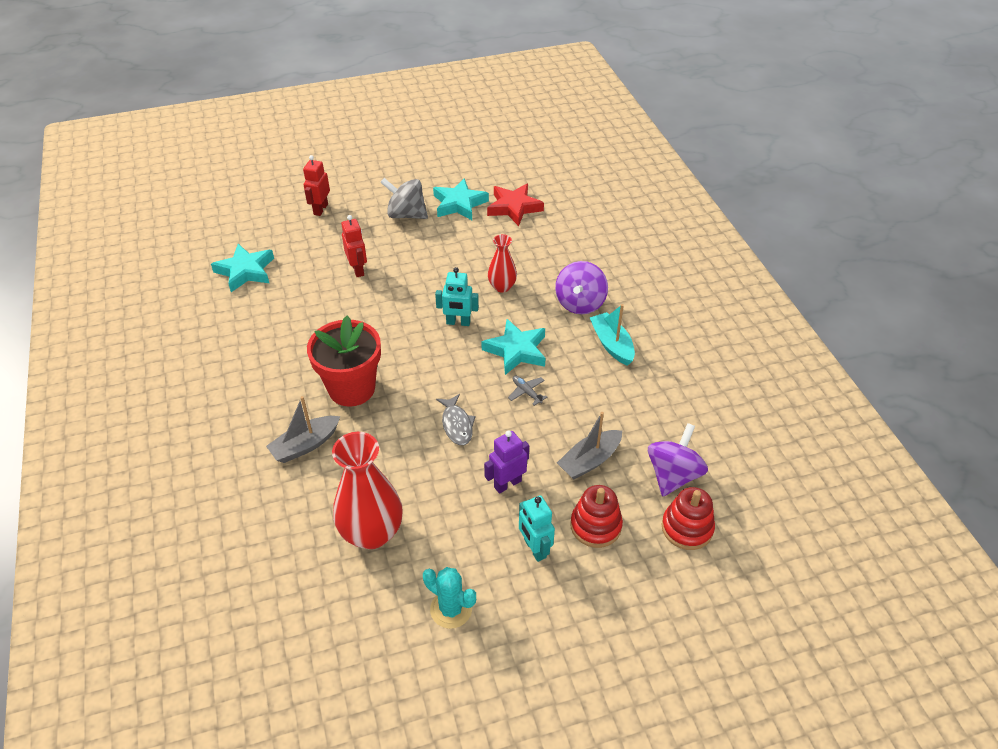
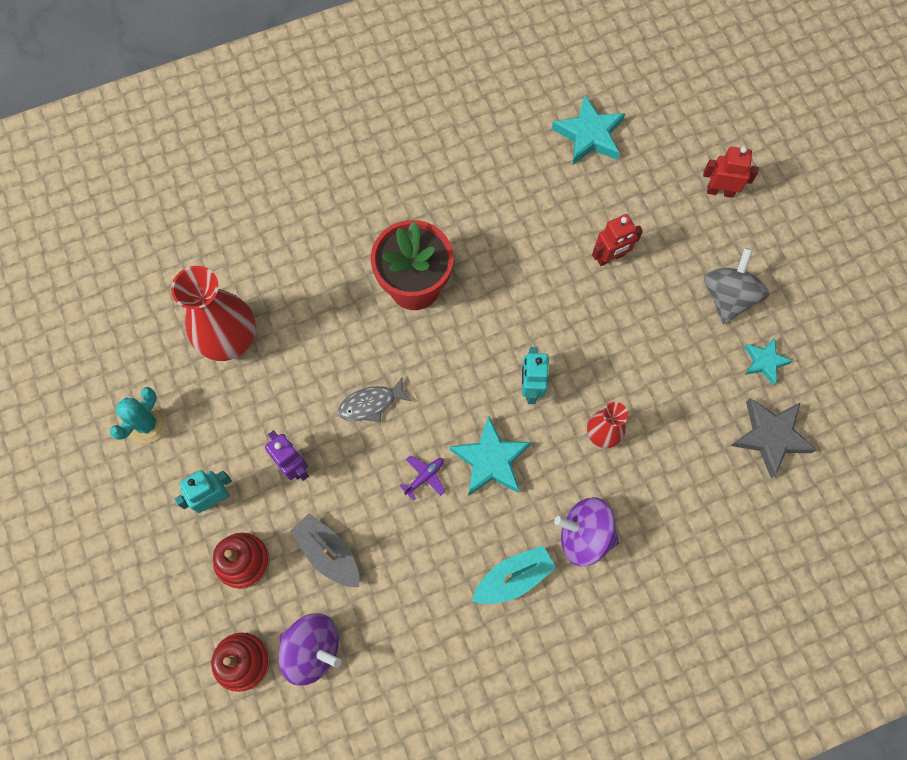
camera: 85 degrees right, 25 degrees up
(305, 445) = (334, 256): grey boat -> none
(459, 204) = (764, 361): turquoise star -> turquoise star, size x0.61
(514, 207) = (770, 437): red star -> grey star
(526, 392) = (424, 477): grey plane -> purple plane

